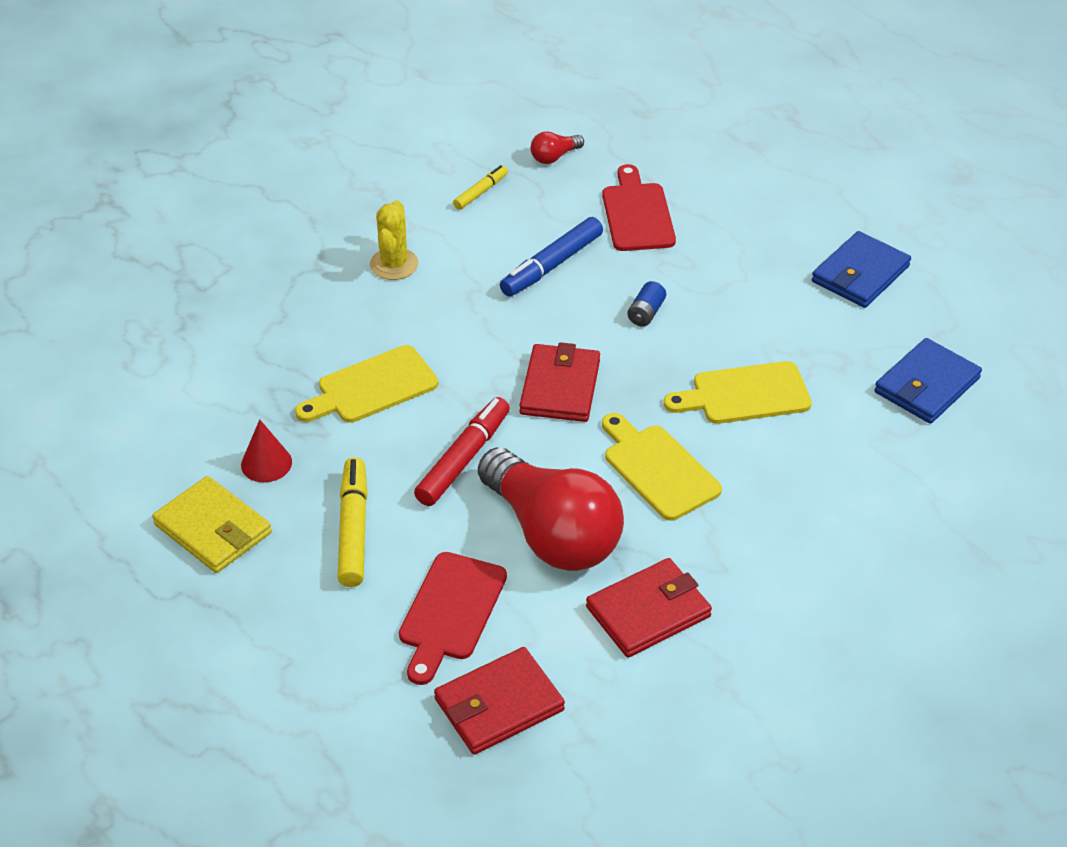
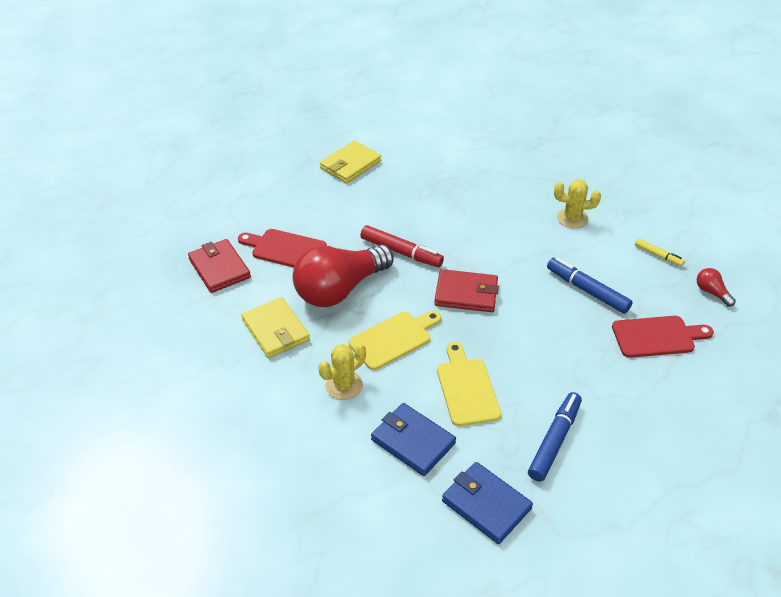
camera: 90 degrees right, 0 degrees up
(266, 463) = (397, 179): red cone -> none
(353, 529) = (347, 212): yellow marker -> none
(372, 387) = (459, 214): yellow cutting board -> none
(646, 313) = (545, 338): blue battery -> none
(648, 612) = (275, 330): red wallet -> yellow wallet
(754, 523) = (344, 385): none -> yellow cactus
(820, 320) = (554, 441): none -> blue marker
(860, 274) = (616, 473): blue wallet -> blue wallet (413, 441)

